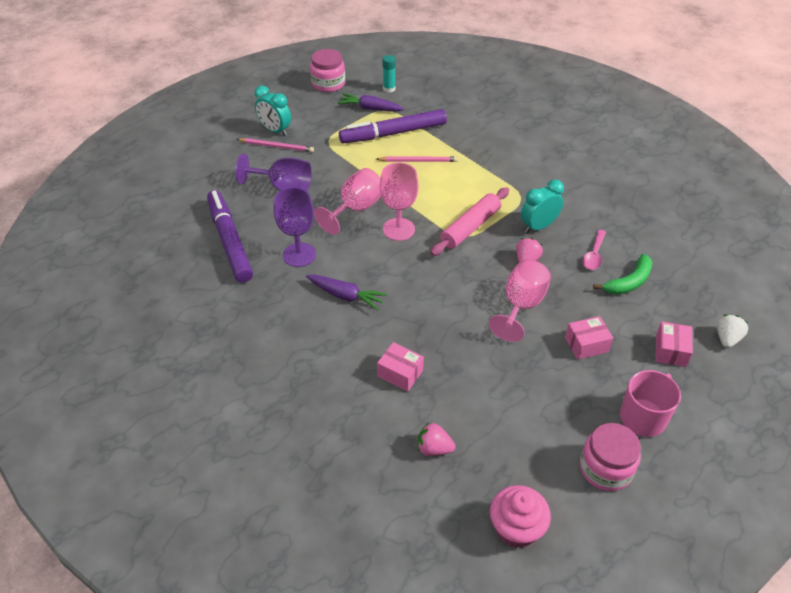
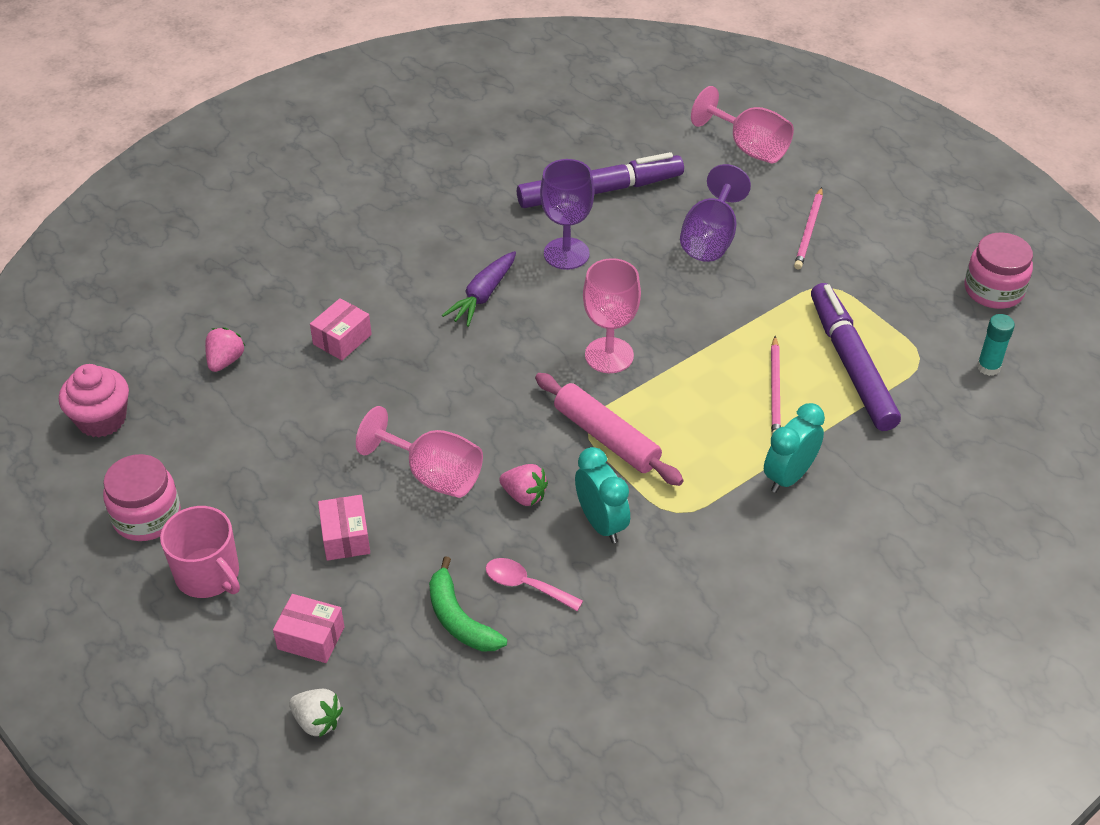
camera: 95 degrees right, 0 degrees up
(275, 130) = (851, 229): turquoise clock -> turquoise clock (789, 476)
(356, 209) = (658, 312): pink goblet -> pink goblet (749, 147)
(370, 108) = (922, 339): purple carrot -> none

